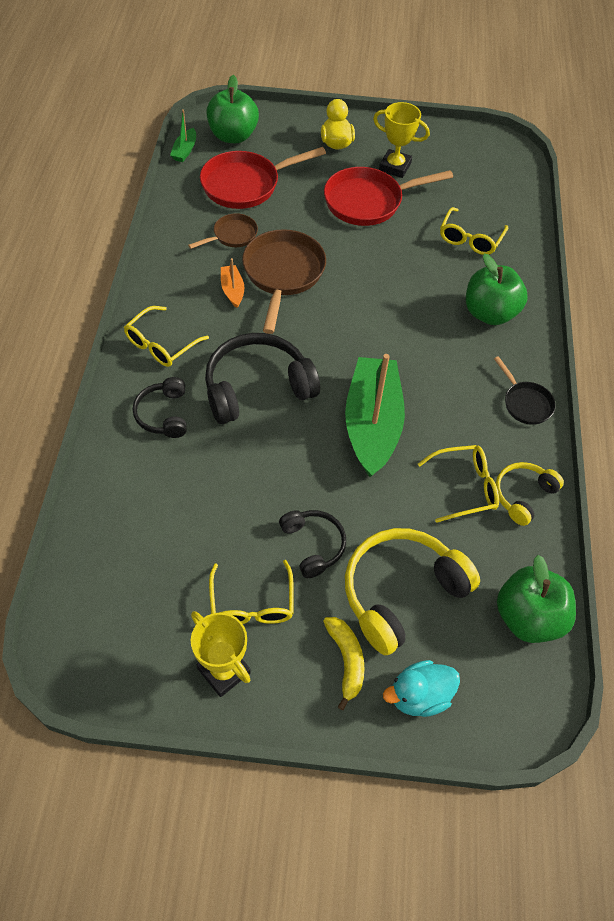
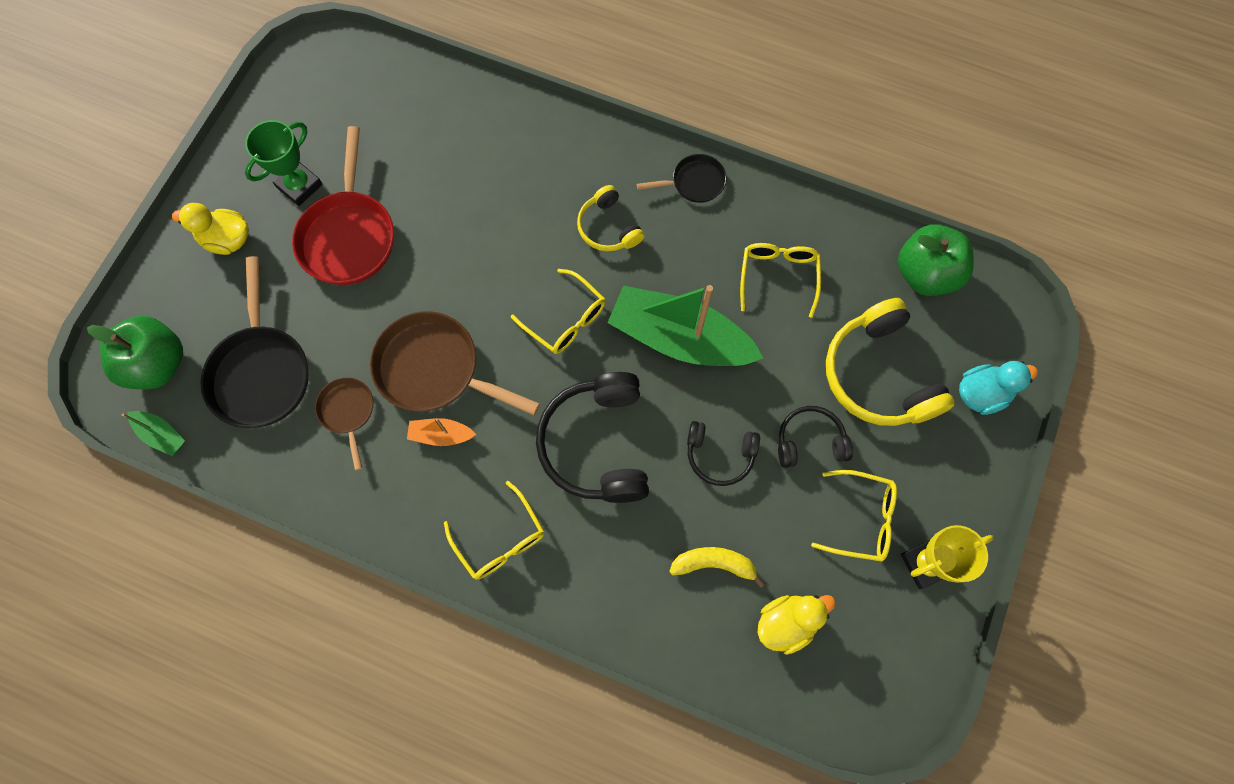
camera: 70 degrees left, 15 degrees up
(139, 559) = (786, 623): none -> yellow duck
(163, 414) = (605, 558): black headphones -> black headphones (719, 455)
(245, 185) = (261, 373): red pan -> black pan
(346, 660) = (936, 446): yellow banana -> yellow banana (714, 564)
(395, 167) = (299, 186): yellow trophy -> green trophy
(419, 696) = (981, 394): turquoise duck -> turquoise duck turned 105 degrees counterclockwise
(470, 239) = (451, 148): yellow glasses -> yellow glasses (566, 320)
(489, 313) = (566, 170): green apple -> none
(523, 495) = (800, 228): yellow headphones -> yellow headphones (608, 227)

